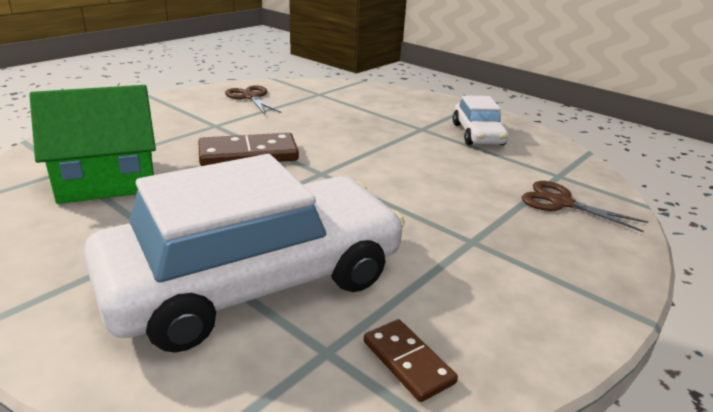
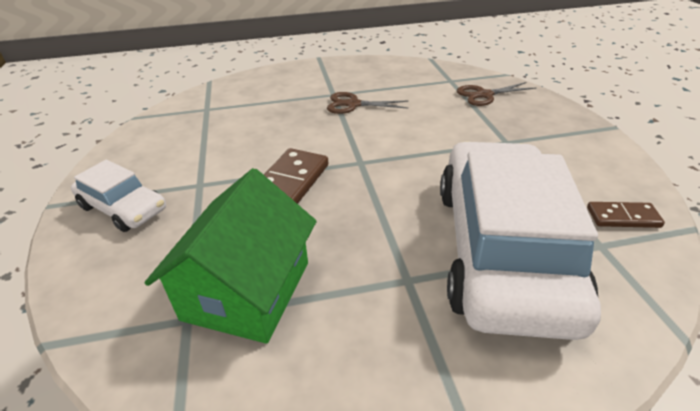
camera: 50 degrees left, 10 degrees up
(250, 97) = (161, 144): brown scissors -> brown scissors (353, 104)
(477, 134) = (367, 79): white car -> white car (123, 208)

